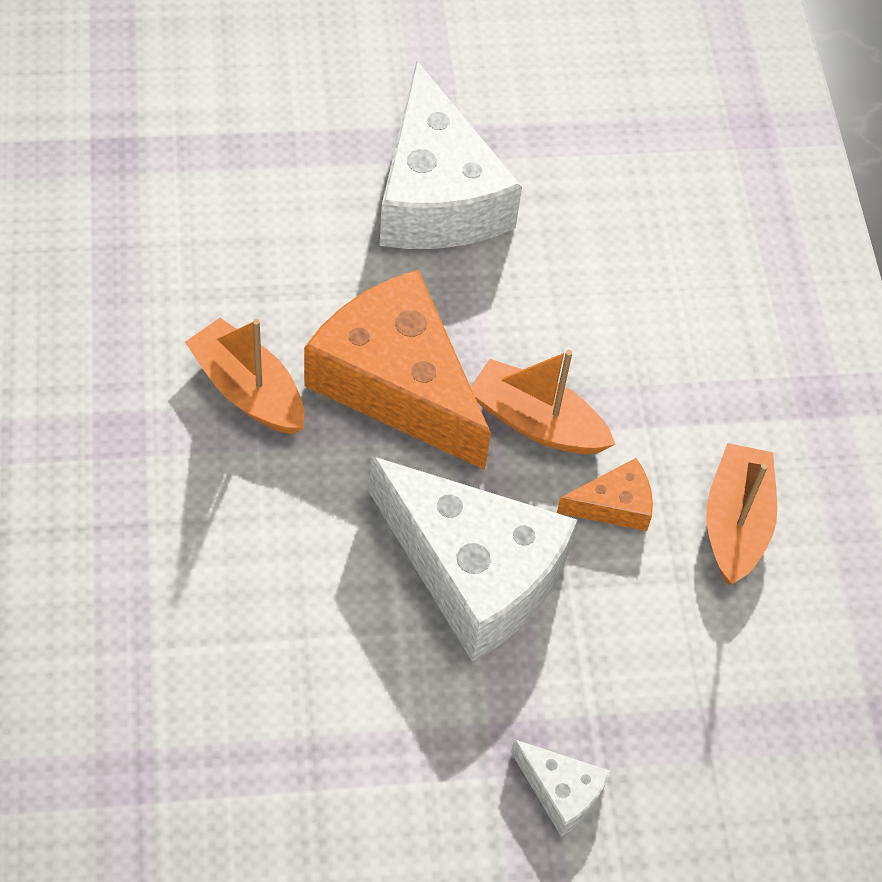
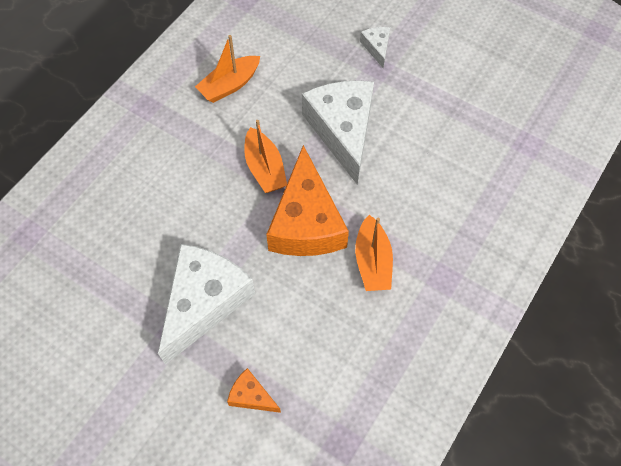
camera: 135 degrees left, 5 degrees up
(614, 505) = (267, 119): orange cheese -> orange cheese (251, 396)

